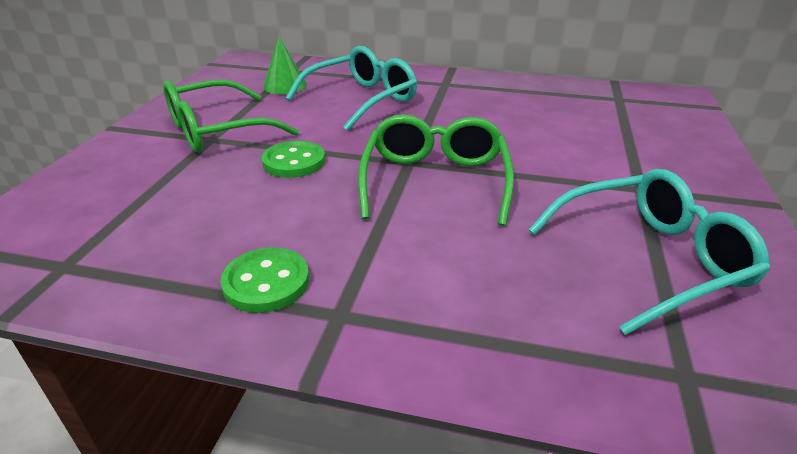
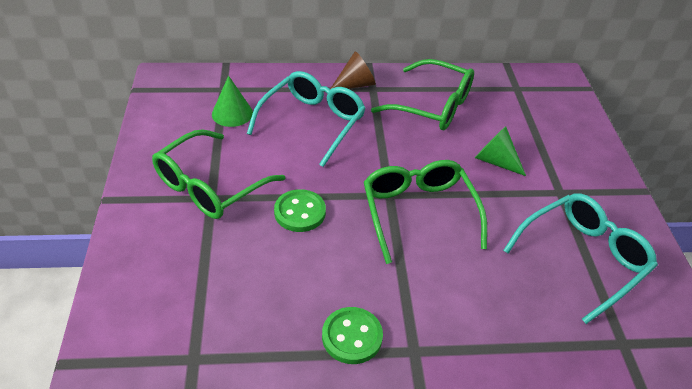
camera: 20 degrees left, 10 degrees up
(427, 79) = (355, 84): none -> brown cone
(505, 101) = (432, 105): none -> green glasses
(561, 151) = (495, 161): none -> green cone

